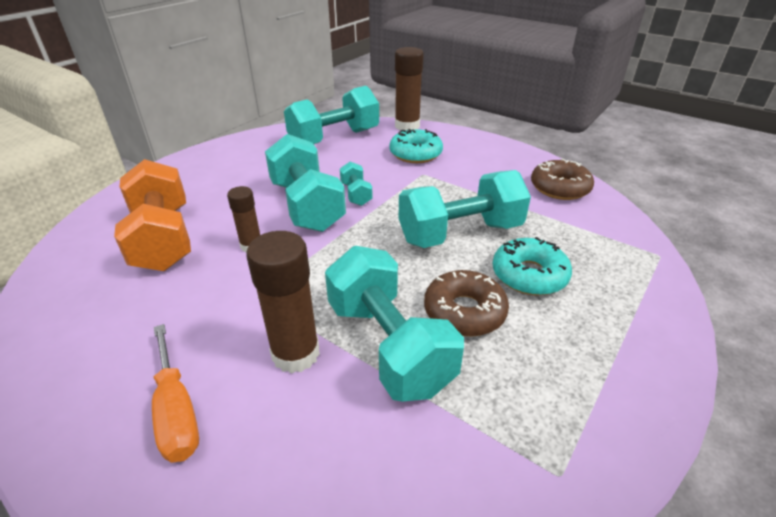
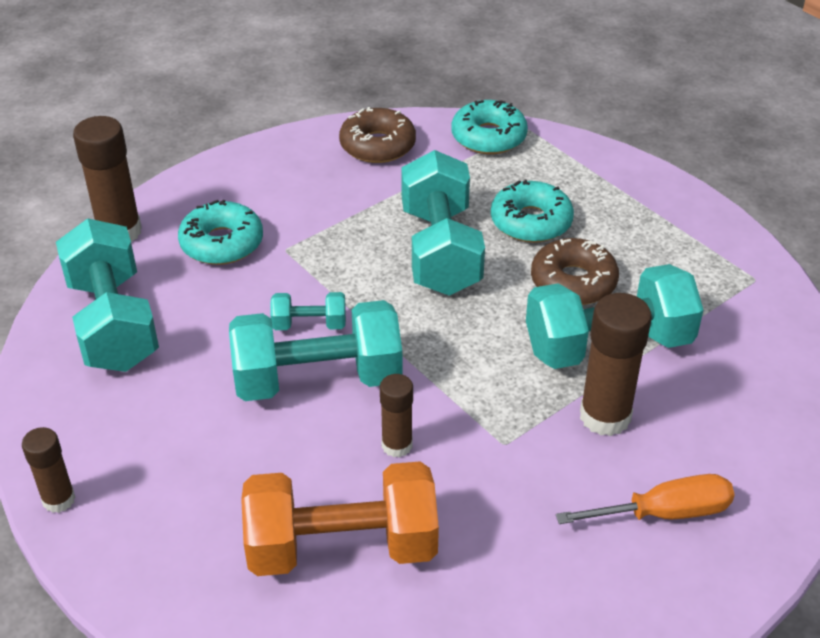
camera: 75 degrees left, 5 degrees up
(207, 151) = (59, 499): none -> brown glue stick
(624, 236) = (488, 137): none -> turquoise donut

